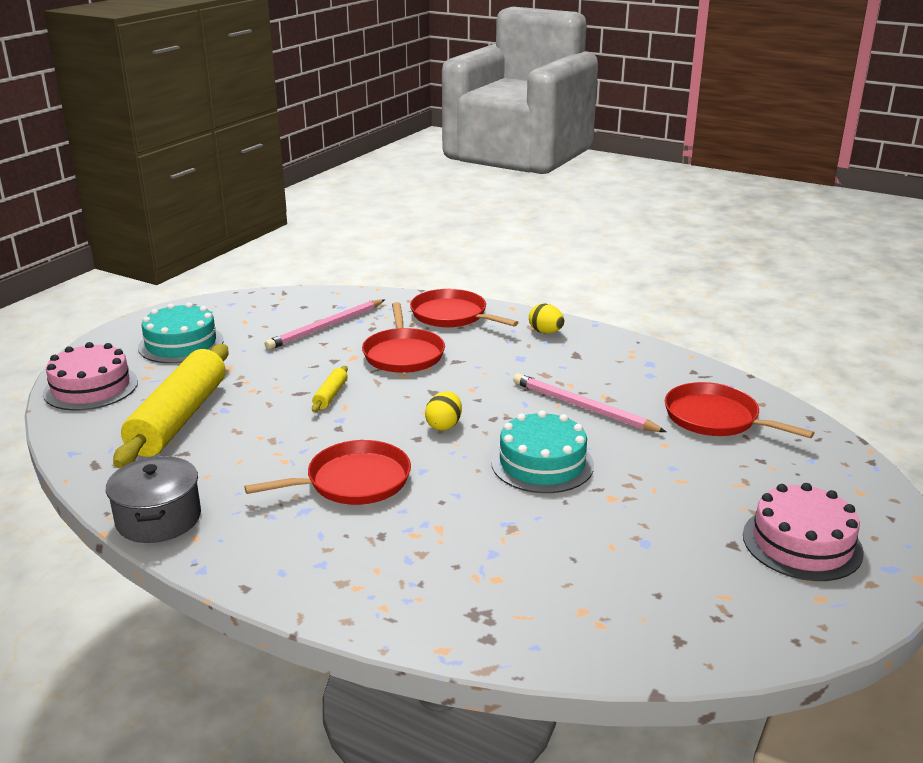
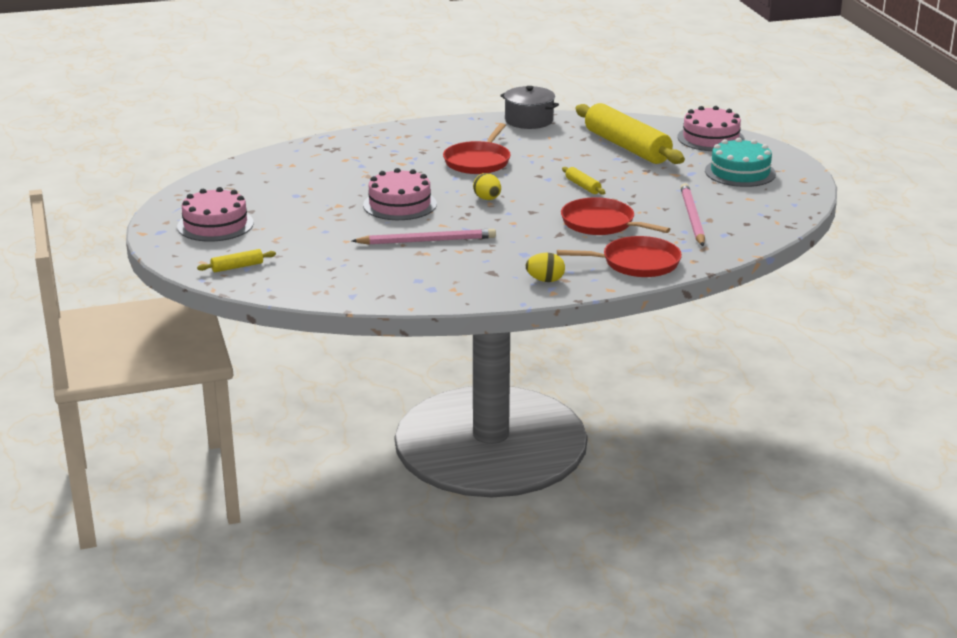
camera: 135 degrees right, 0 degrees up
(542, 463) = (400, 204): turquoise cake -> pink cake
(715, 418) = (334, 269): red pan -> none
(821, 466) = (237, 267): none -> yellow rolling pin

